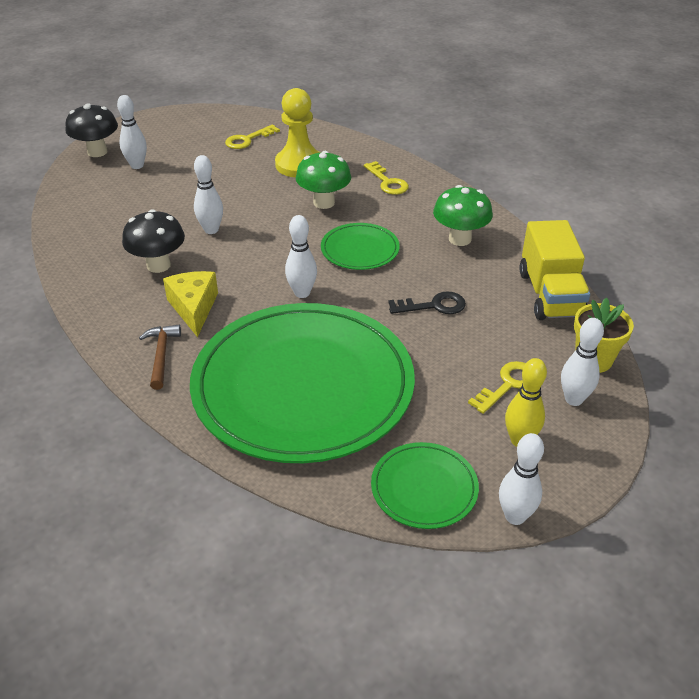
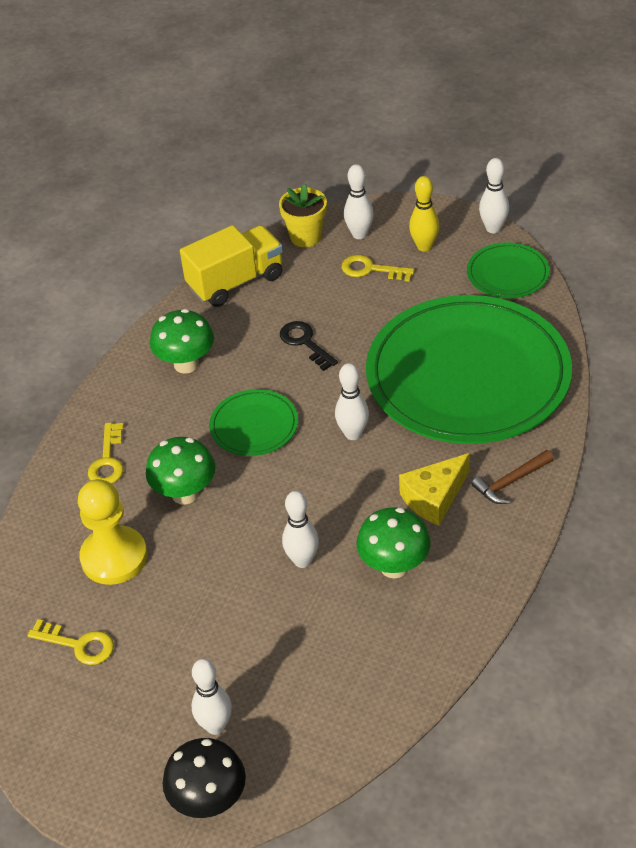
camera: 115 degrees left, 5 degrees up
(158, 265) = (394, 566): black mushroom -> green mushroom
(387, 182) = (107, 460): yellow key -> yellow key turned 150 degrees clockwise

